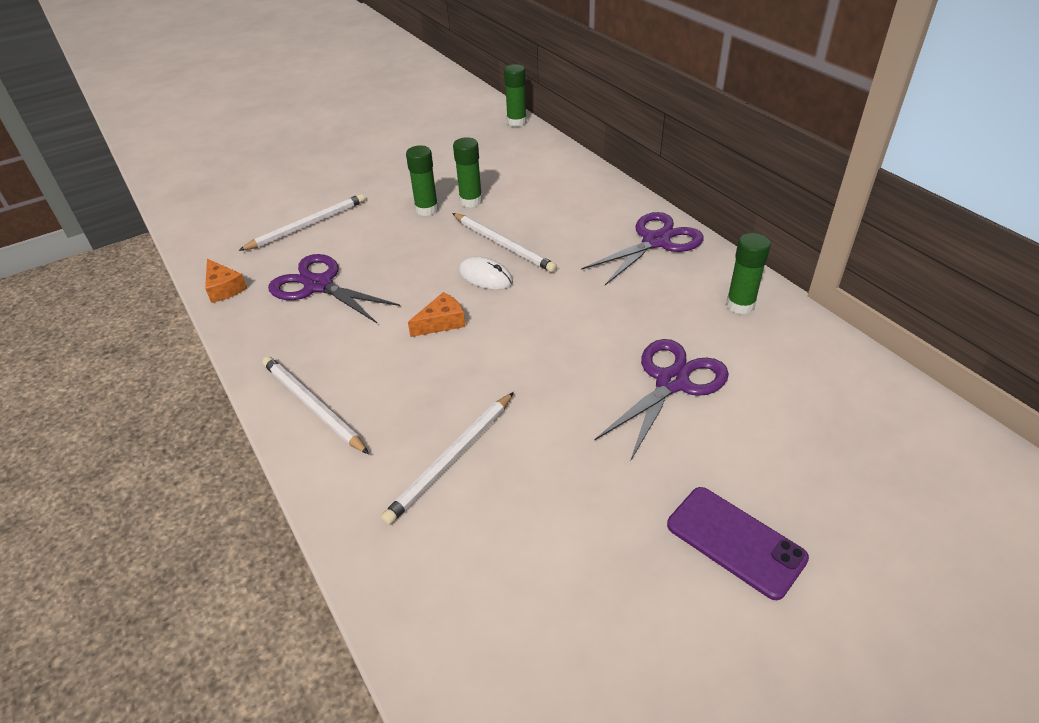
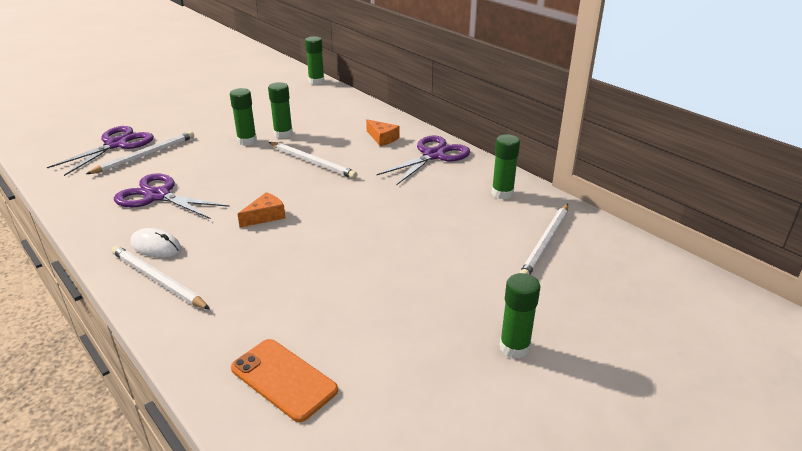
camera: 10 degrees left, 10 degrees down
(224, 288) = (73, 202): orange cheese -> orange cheese (382, 138)
(448, 559) = (284, 379): none -> orange phone
(452, 458) = (281, 308): white pencil -> white pencil (545, 243)
(485, 276) = (299, 184): white mouse -> white mouse (156, 246)
(672, 382) = (455, 246): purple scissors -> purple scissors (117, 144)
(735, 541) = (514, 347): purple phone -> green glue stick

